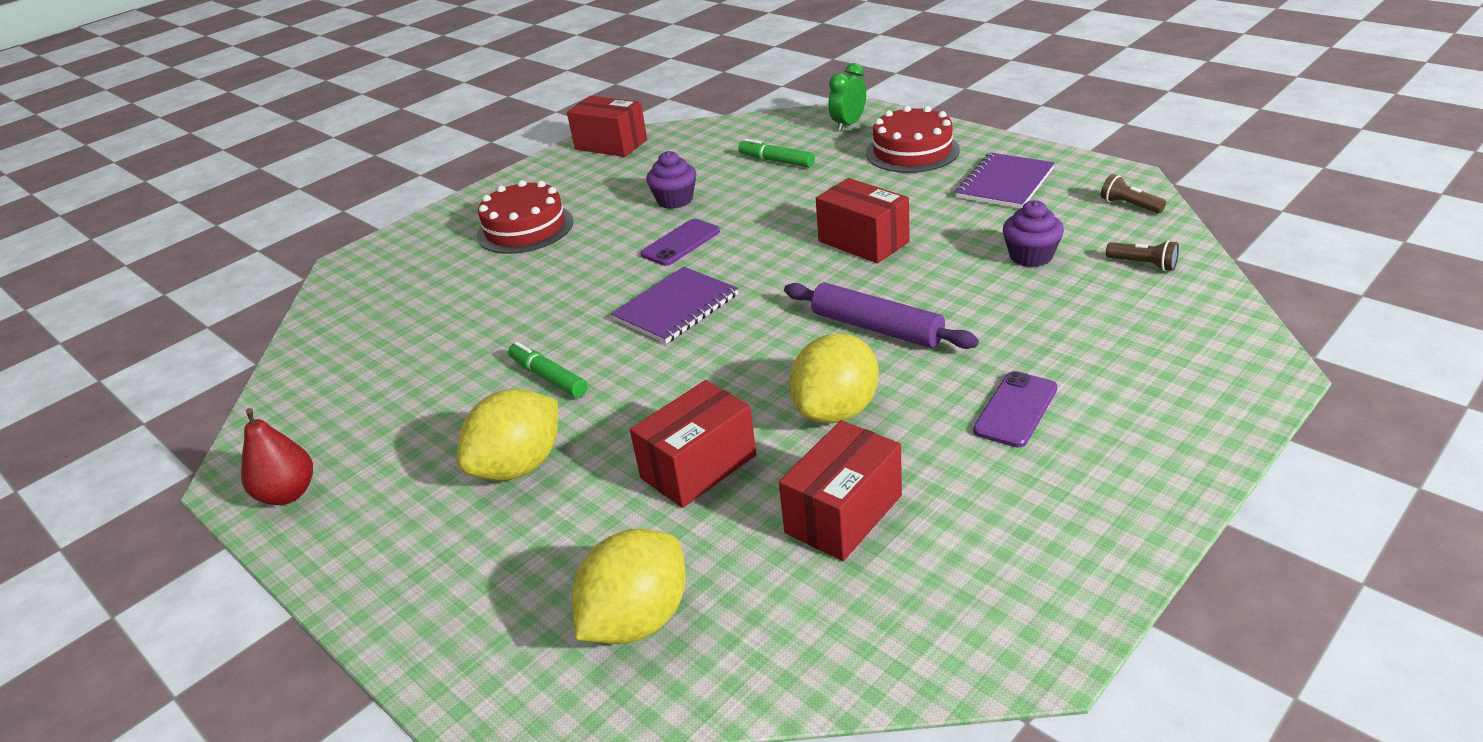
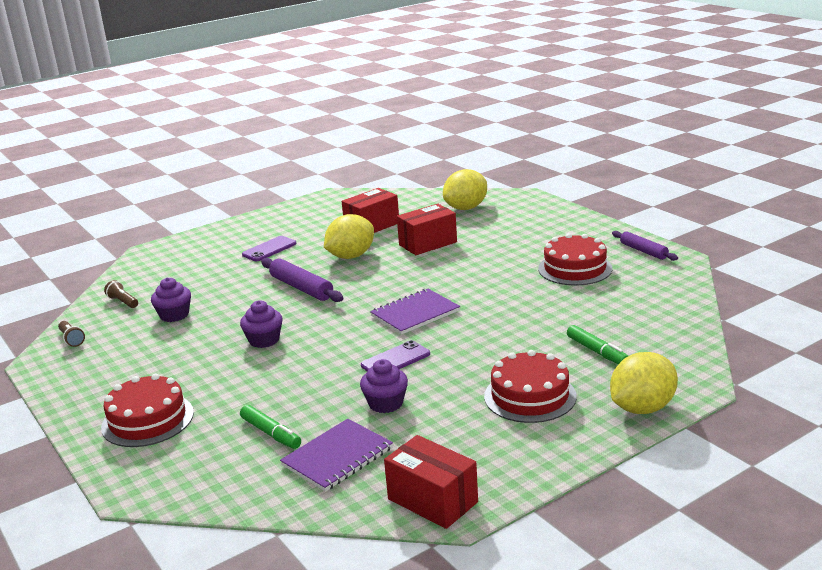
camera: 170 degrees left, 10 degrees down
(288, 494) = (643, 251): red pear -> purple rolling pin
(426, 430) = (575, 268): none -> red cake
(519, 466) = (518, 250): yellow lemon -> yellow lemon (642, 408)
(548, 377) = (504, 285): green marker -> green marker (597, 351)
(848, 124) = (166, 472): green clock -> none
(863, 242) = (264, 340): red box -> purple cupcake
(1005, 183) = (120, 371): purple notebook -> purple notebook (337, 457)

